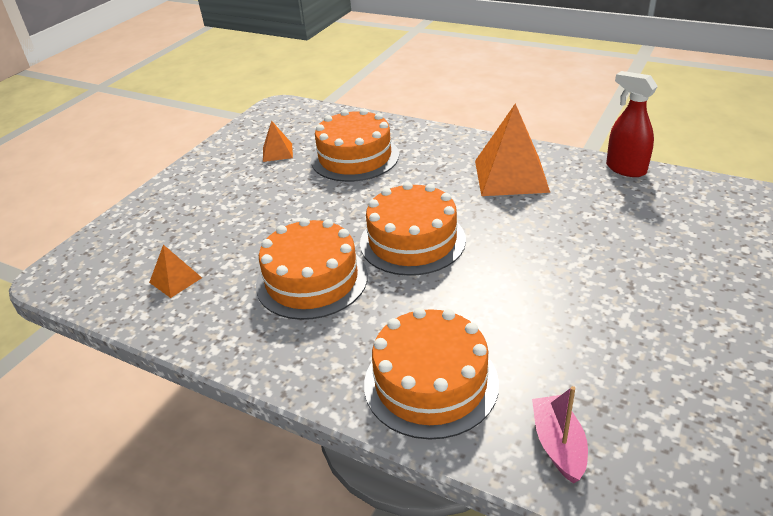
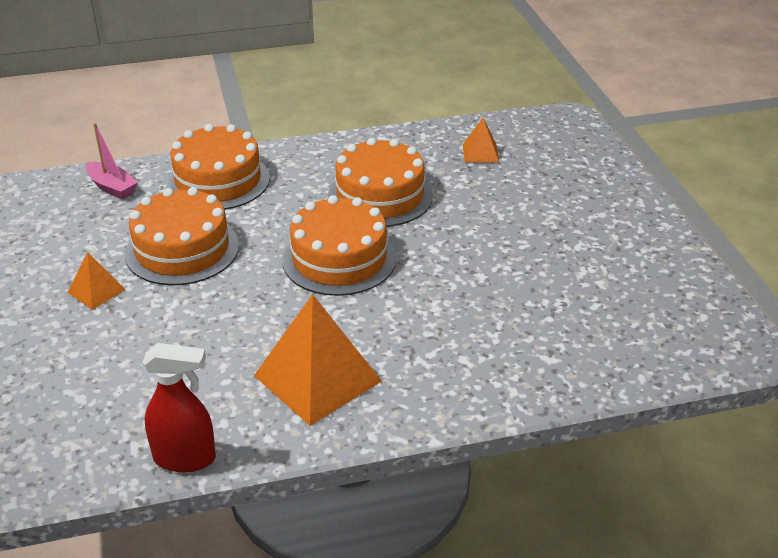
camera: 135 degrees right, 0 degrees up
(277, 152) = (614, 284): orange pyramid -> orange pyramid (96, 291)
(355, 157) = (521, 318): orange cake -> orange cake (182, 249)

